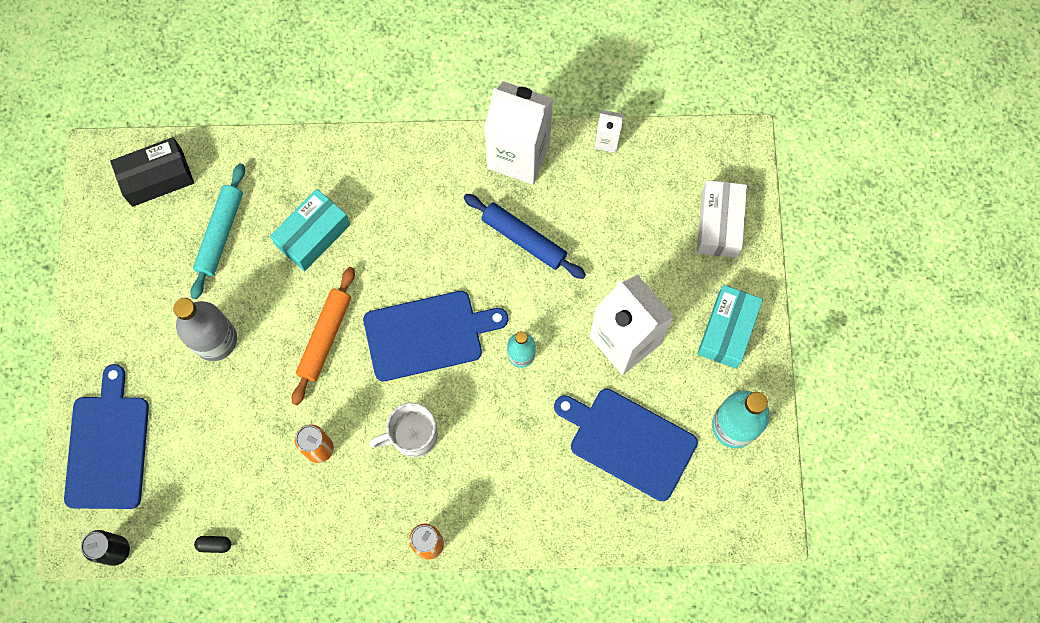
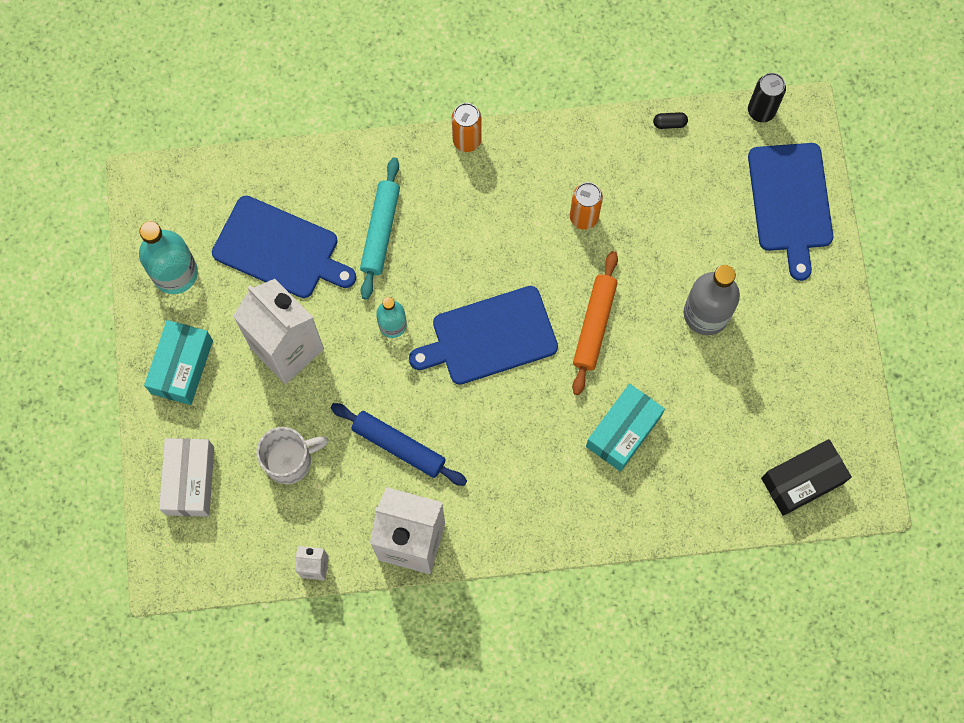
camera: 175 degrees right, 0 degrees up
(220, 233) = (722, 424): turquoise rolling pin -> turquoise rolling pin (381, 231)
(412, 436) = (493, 237): white mug -> white mug (290, 461)

